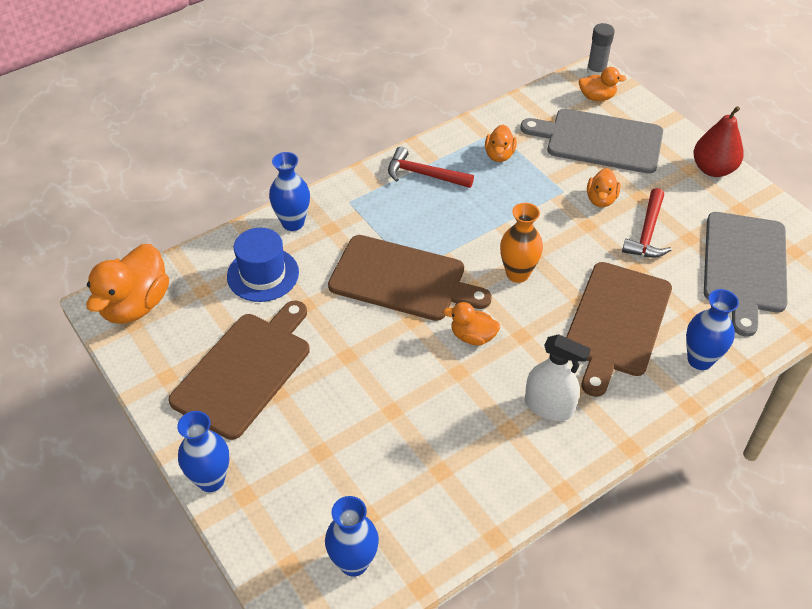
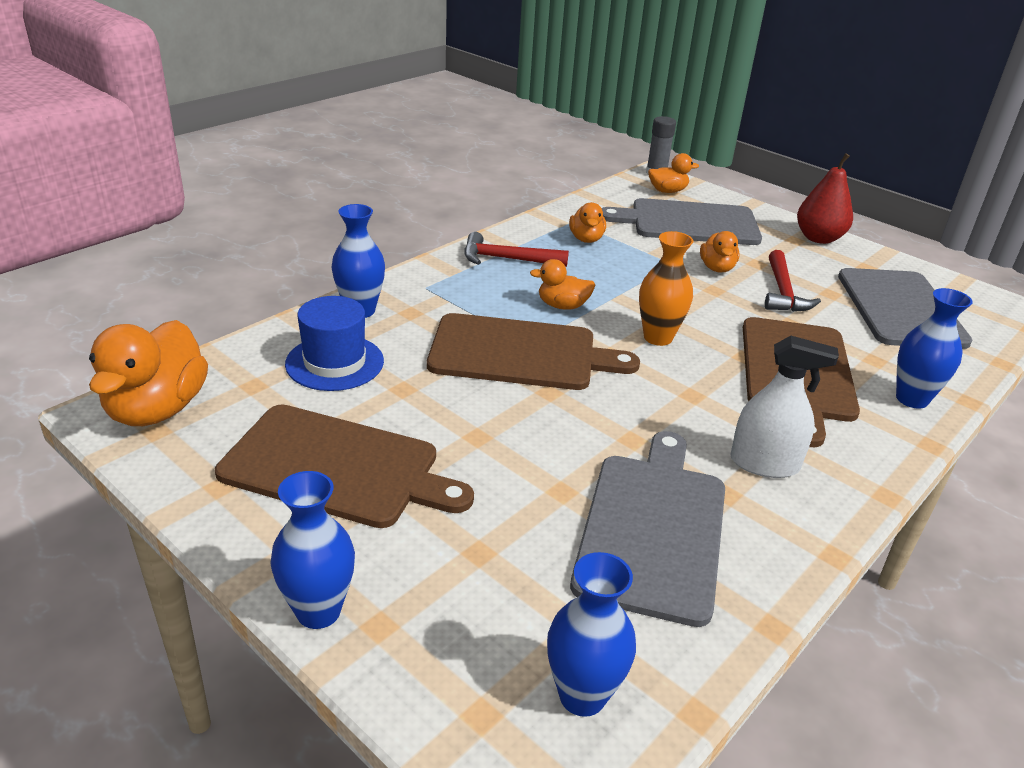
camera: 15 degrees left, 15 degrees down
(245, 370) = (337, 467): brown cutting board -> brown cutting board turned 90 degrees clockwise
(444, 450) = (653, 529): none -> grey cutting board
(472, 336) = (633, 401): orange duck -> orange duck (562, 306)

